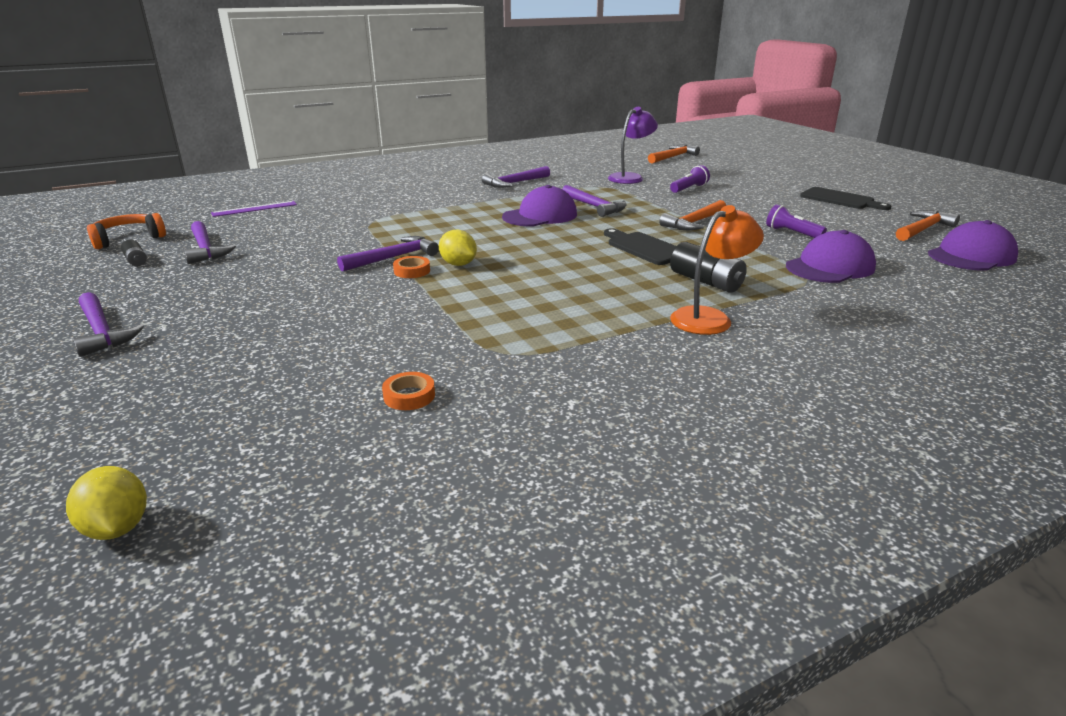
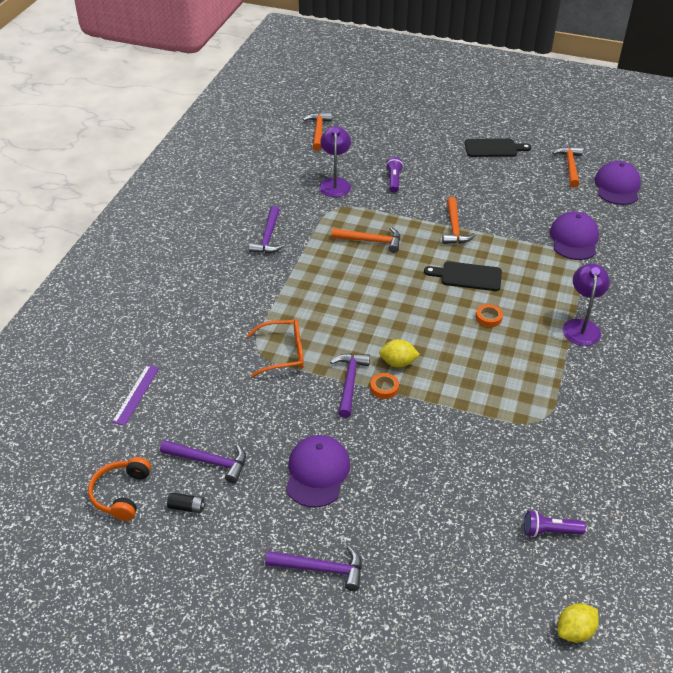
camera: 45 degrees left, 15 degrees up
(117, 528) = (574, 631): yellow lemon -> yellow lemon turned 45 degrees counterclockwise
(386, 228) = (283, 353): none -> orange glasses
(409, 396) = (549, 480): orange tape -> orange tape (488, 318)
(540, 216) = (356, 274): purple cap -> purple cap (317, 473)
(594, 206) = (371, 241): purple hammer -> orange hammer
(706, 281) = (540, 293): black battery -> none
(709, 318) = (581, 326): orange lamp -> purple lamp
(792, 233) = (517, 210): purple flashlight -> purple flashlight (550, 531)

